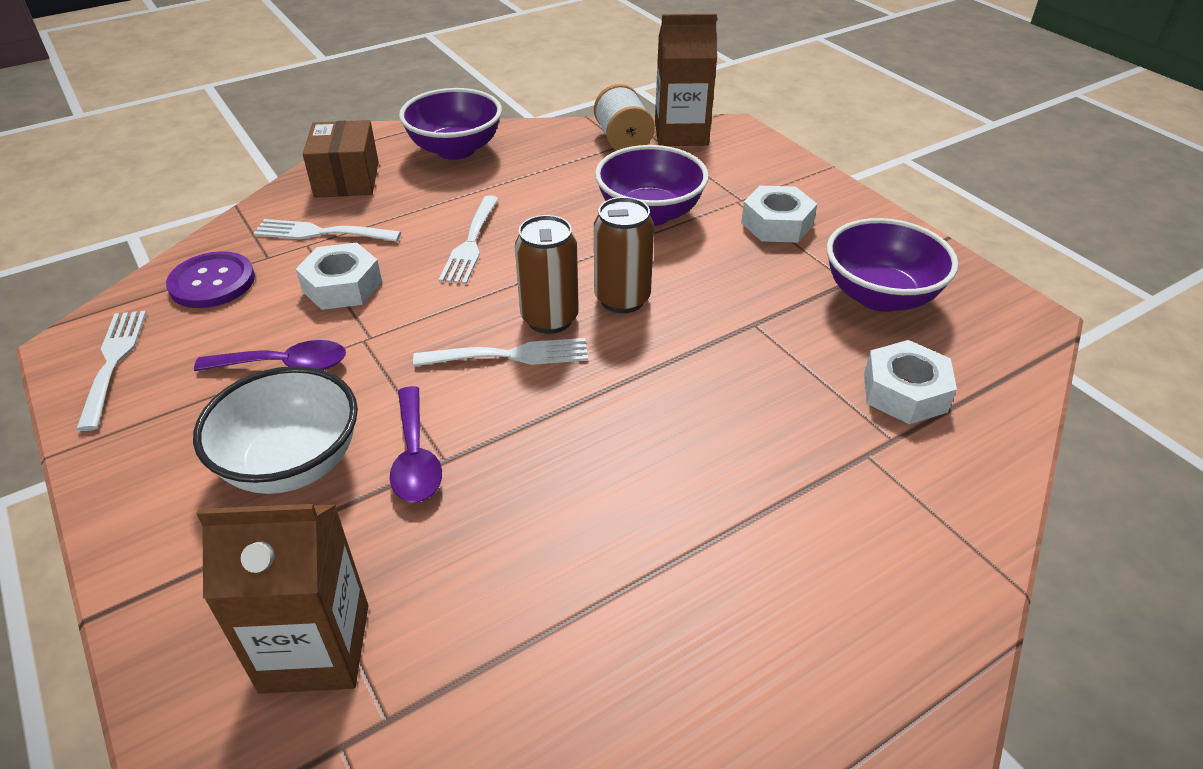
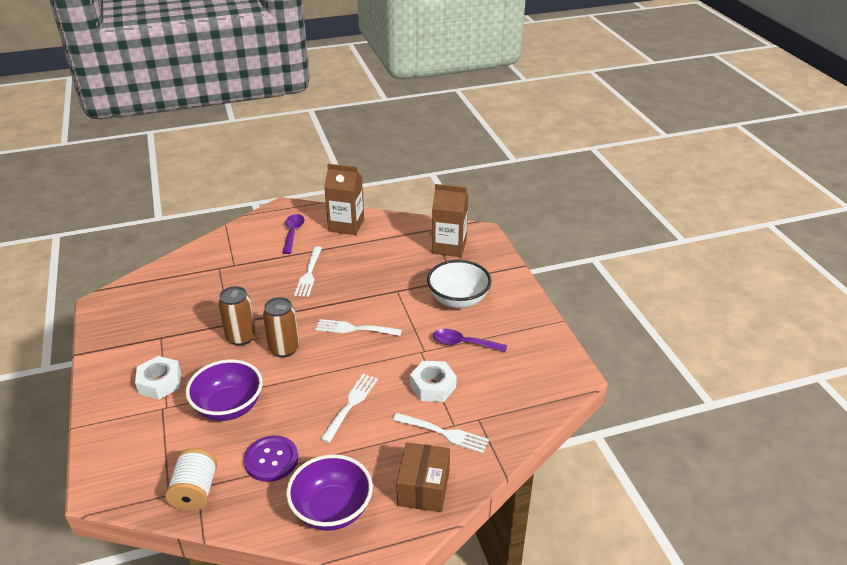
camera: 165 degrees left, 5 degrees down
(113, 363) = (549, 360): white fork -> white fork (309, 273)
(212, 282) = (509, 404): purple button -> purple button (271, 460)
(415, 457) = (408, 293): purple spoon -> purple spoon (293, 233)
(549, 319) = (327, 344): brown can -> brown can (241, 337)
(681, 134) = (145, 490): brown carton -> brown carton (346, 225)
(880, 296) = (155, 326): purple bowl -> none
(905, 392) = (195, 282): white nut -> none

